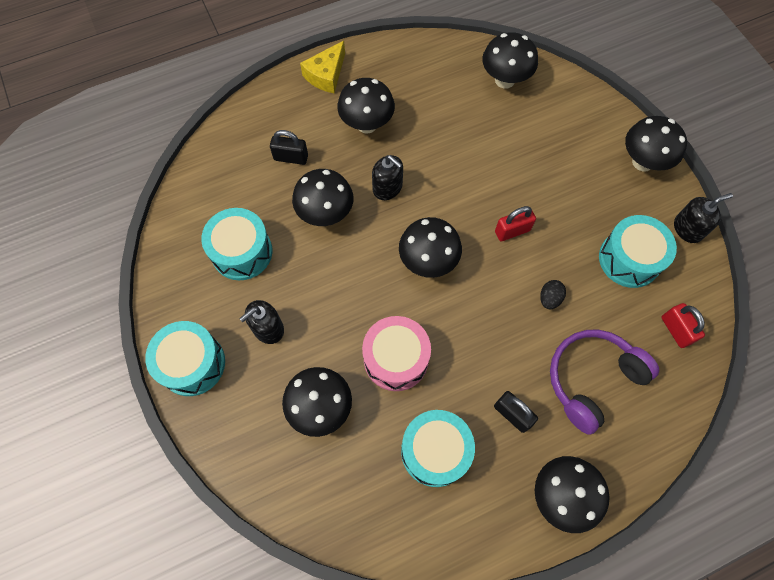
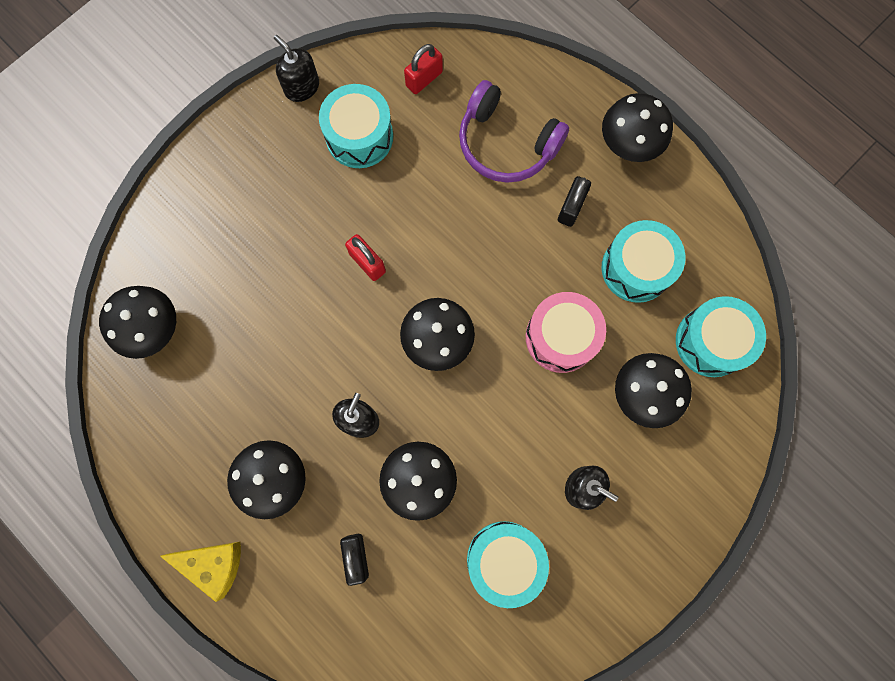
camera: 110 degrees left, 10 degrees up
(192, 364) = (654, 553): turquoise drum -> turquoise drum (711, 341)
(549, 298) = (434, 204): black egg -> none
(642, 162) = (229, 147): black mushroom -> none

